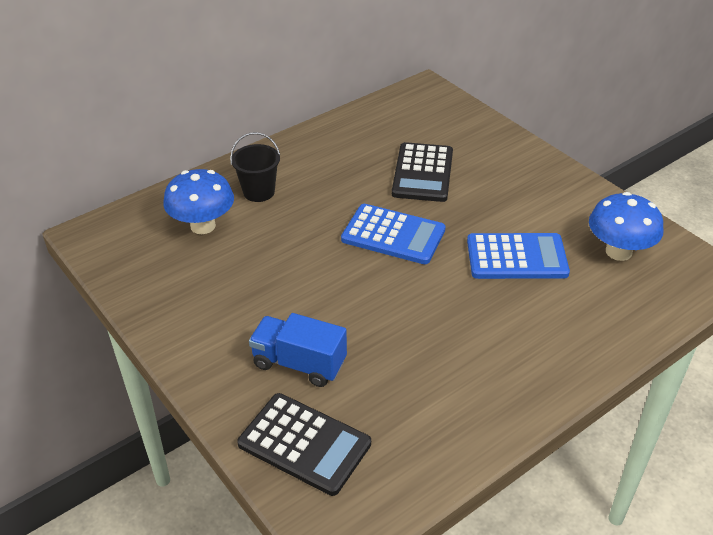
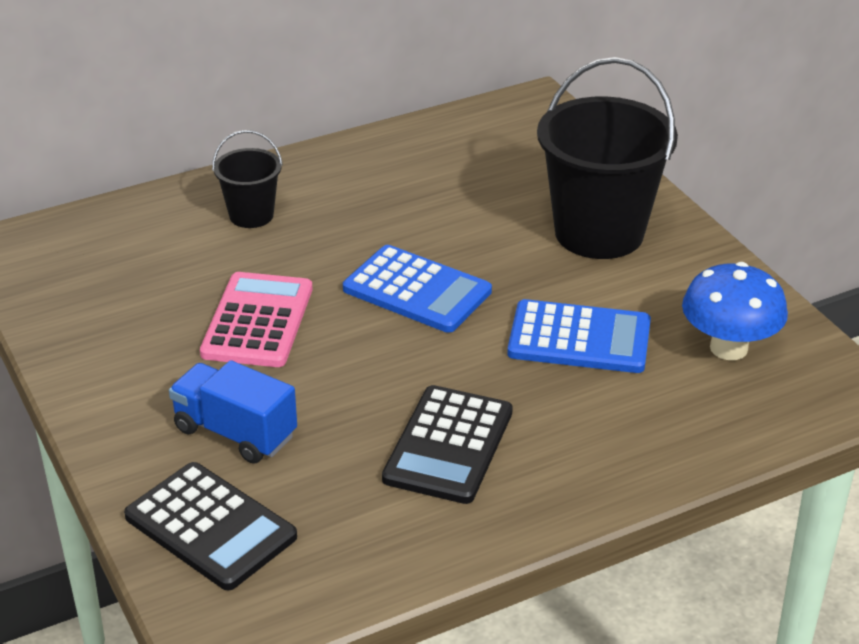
camera: 10 degrees right, 5 degrees down
(203, 226) = (162, 250): blue mushroom -> none
(288, 272) = (258, 321): none -> pink calculator
(422, 173) = (487, 215): black calculator -> black calculator (448, 445)
(502, 177) = (599, 233): none -> black bucket

